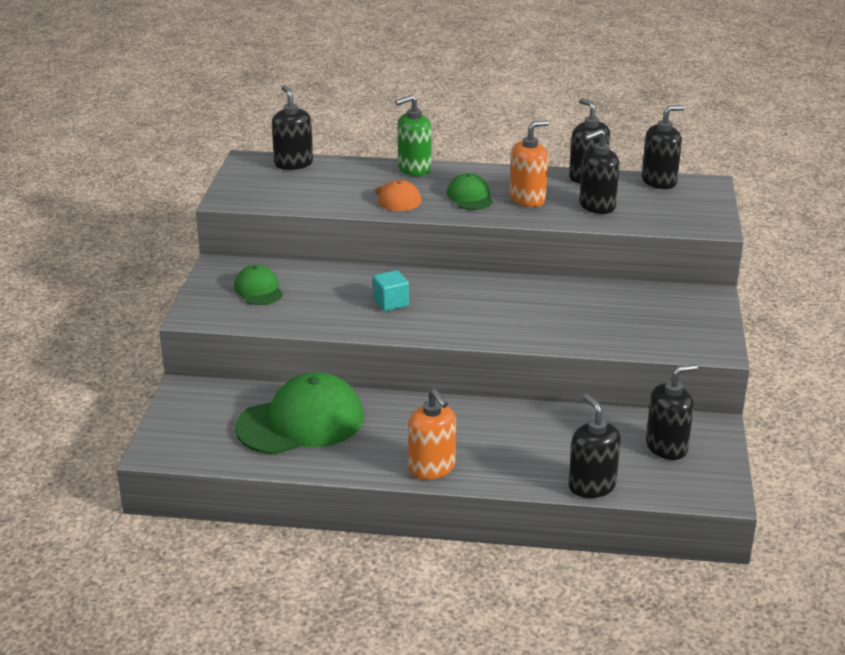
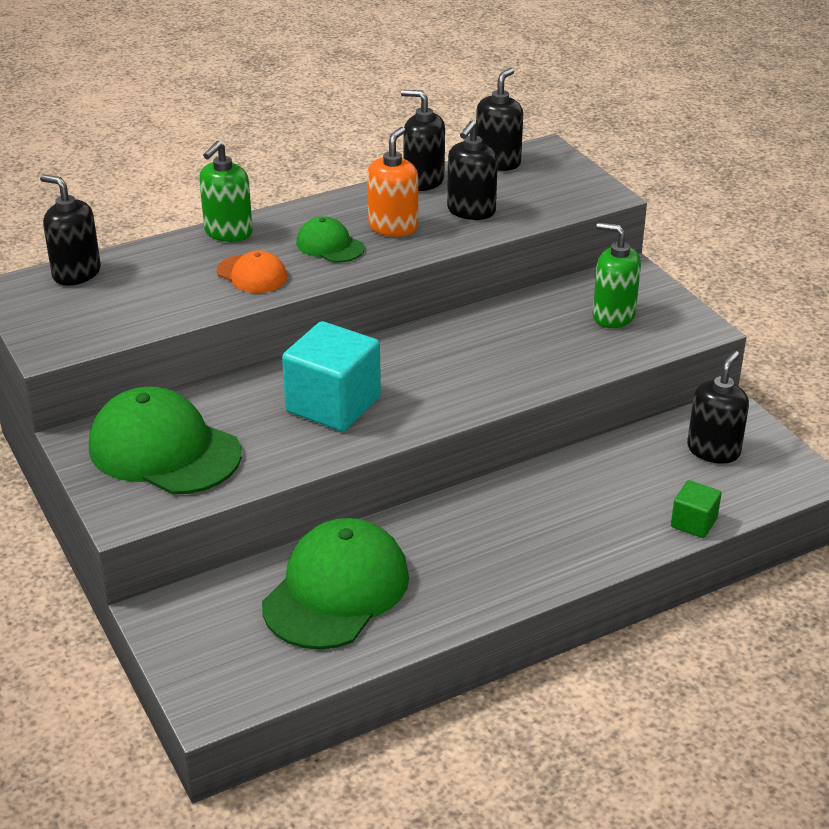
camera: 35 degrees left, 5 degrees up
(258, 289) = (164, 450): green cap -> green cap, size x1.96
(390, 302) = (333, 405): turquoise cube -> turquoise cube, size x1.99
(432, 468) = (529, 577): orange soap dispenser -> none
(591, 486) = (693, 523): black soap dispenser -> green cube
(657, 319) = (613, 316): none -> green soap dispenser

